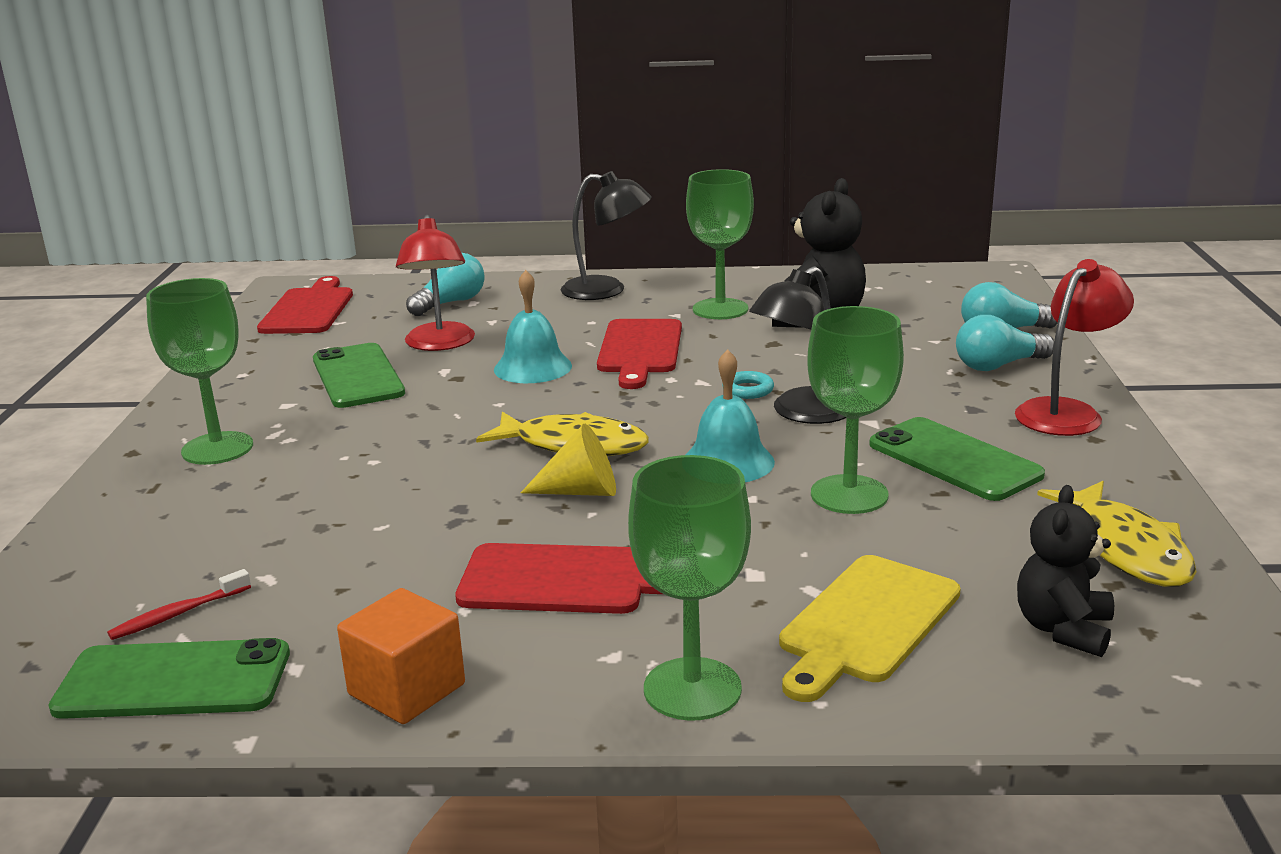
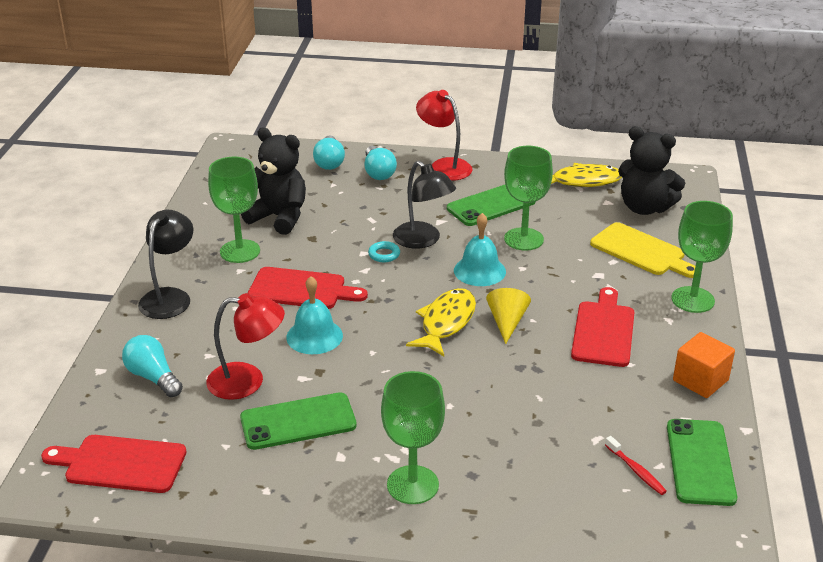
camera: 85 degrees left, 10 degrees up
(1063, 629) = (644, 208): black teddy bear -> black teddy bear, size x1.53

